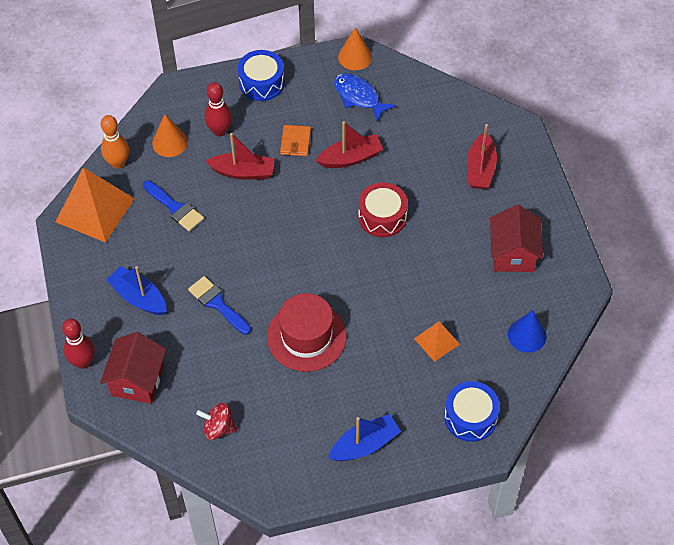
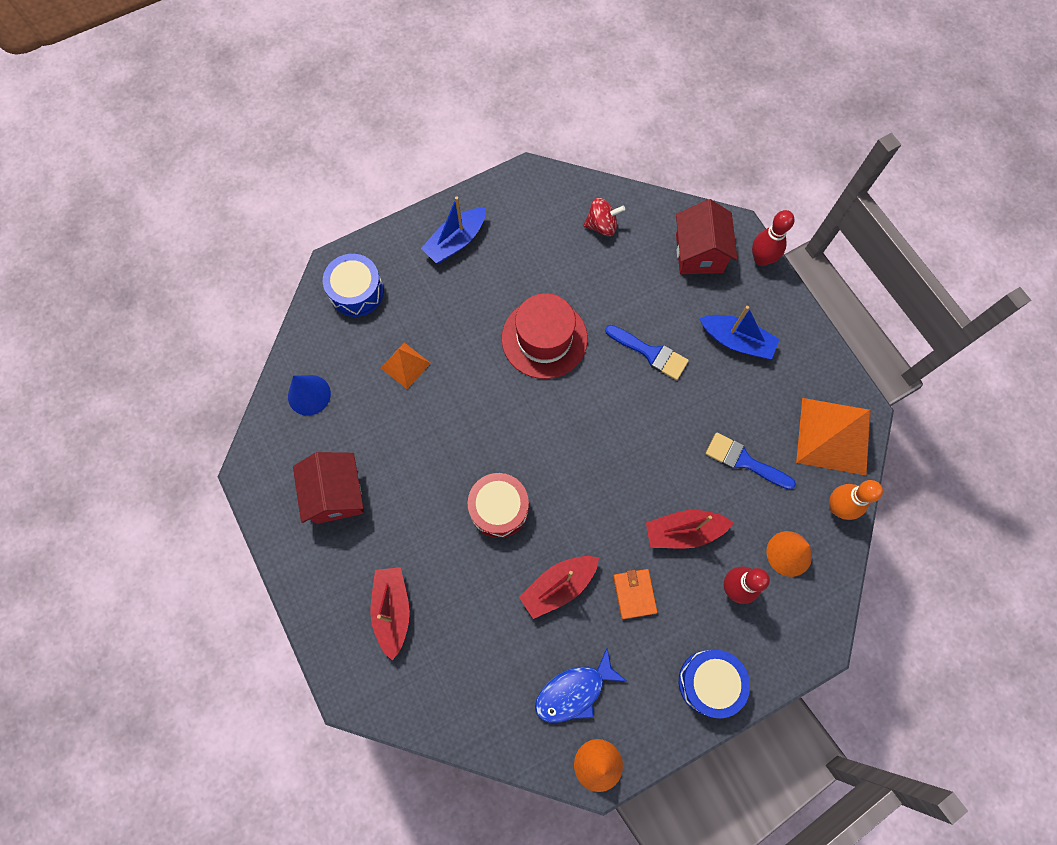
camera: 165 degrees right, 15 degrees up
(358, 97) = (574, 691): blue fish -> blue fish turned 120 degrees clockwise

